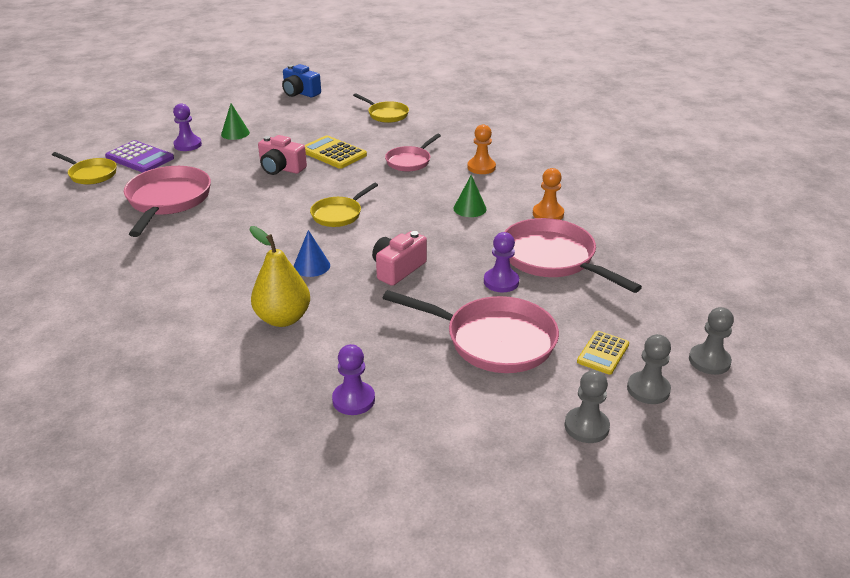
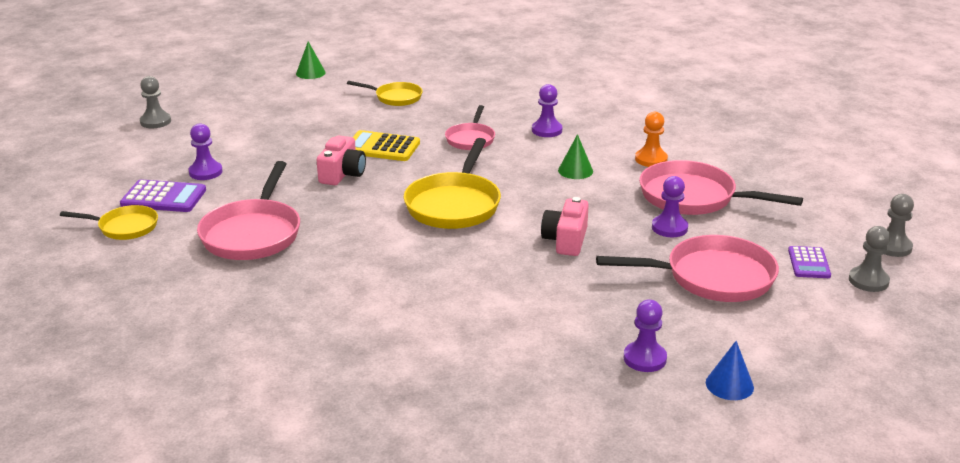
camera: 25 degrees left, 5 degrees down
(168, 201) = (253, 233): pink pan -> pink pan turned 150 degrees counterclockwise
(235, 133) = (247, 149): green cone -> green cone (310, 73)
(281, 168) = (342, 174): pink camera -> pink camera turned 75 degrees counterclockwise
(283, 318) = (505, 311): yellow pear -> none
(300, 93) = (274, 92): blue camera -> none
(311, 266) = (480, 258): blue cone -> blue cone (729, 385)
(339, 214) = (454, 205): yellow pan -> yellow pan, size x1.72
(481, 167) = (547, 130): orange pawn -> purple pawn
(586, 426) = (850, 322): grey pawn -> grey pawn (155, 121)
(603, 353) = (809, 263): yellow calculator -> purple calculator

